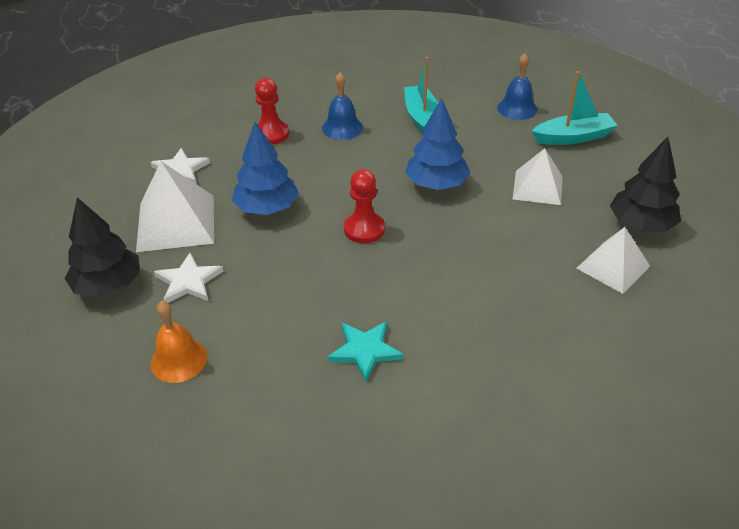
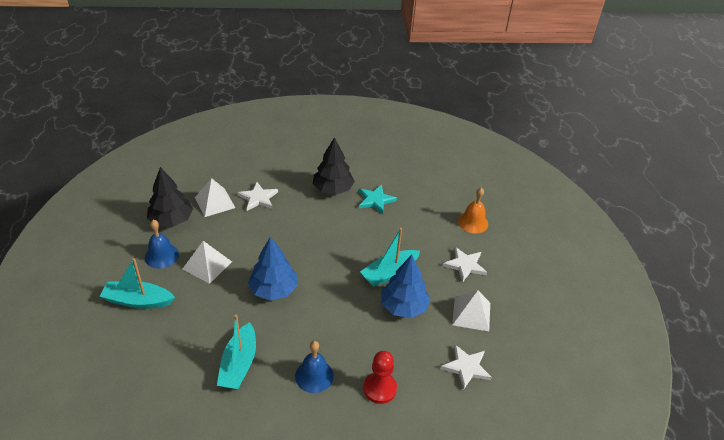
camera: 165 degrees left, 0 degrees up
(108, 285) = (515, 277): black tree -> black tree (333, 189)
(176, 222) = (471, 313): white pyramid -> white pyramid, size x0.66
(298, 240) = (389, 273): none -> turquoise boat
(364, 229) = (343, 268): red pawn -> none
(517, 108) = (150, 348): blue bell -> blue bell (161, 256)
(557, 294) = (258, 198): none -> white star

